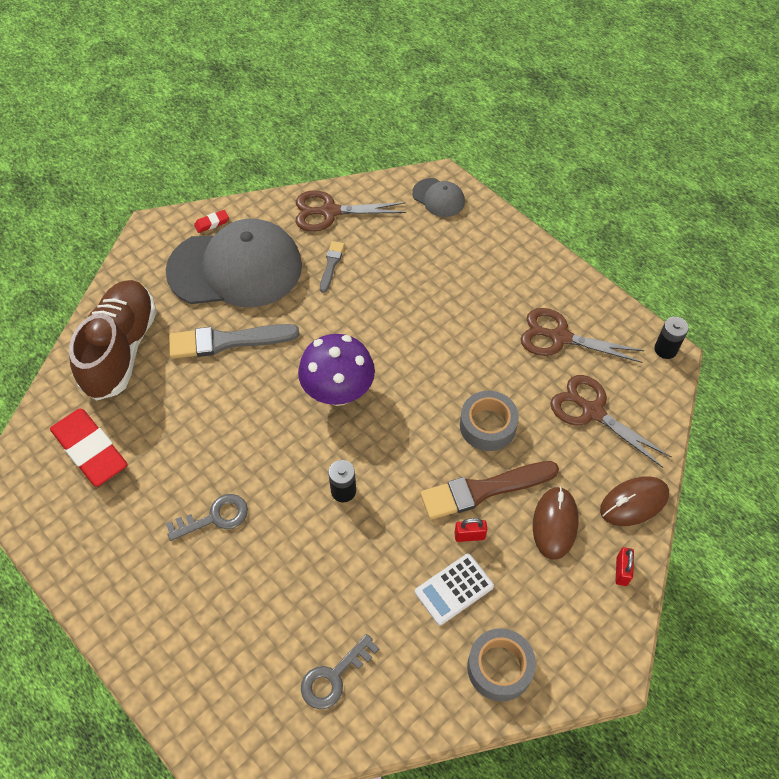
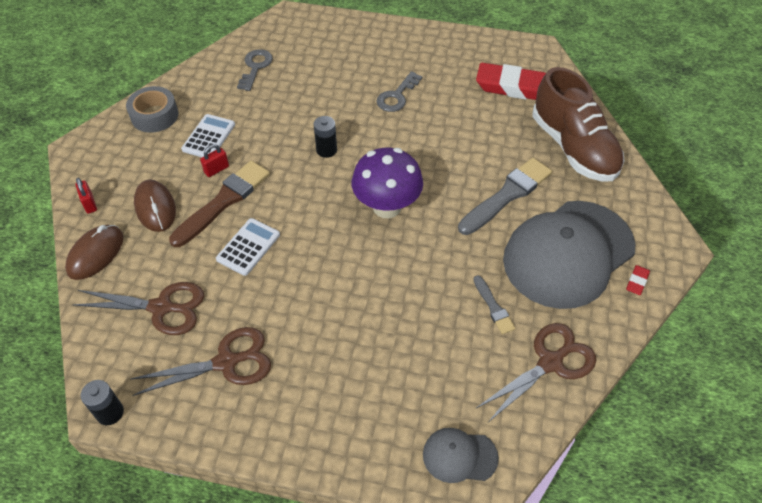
camera: 145 degrees right, 5 degrees down
(487, 426) = (248, 247): grey tape -> white calculator

